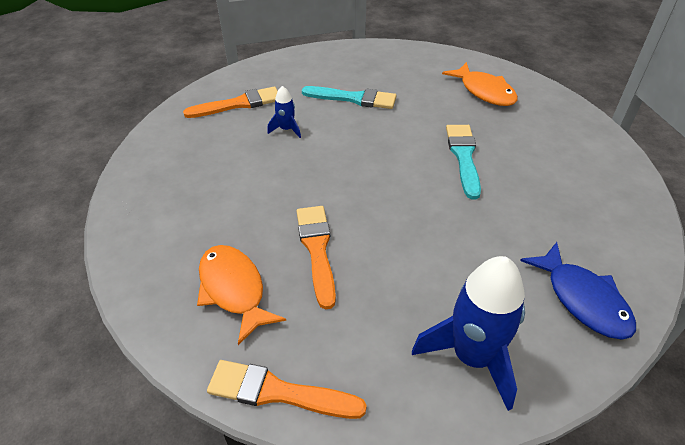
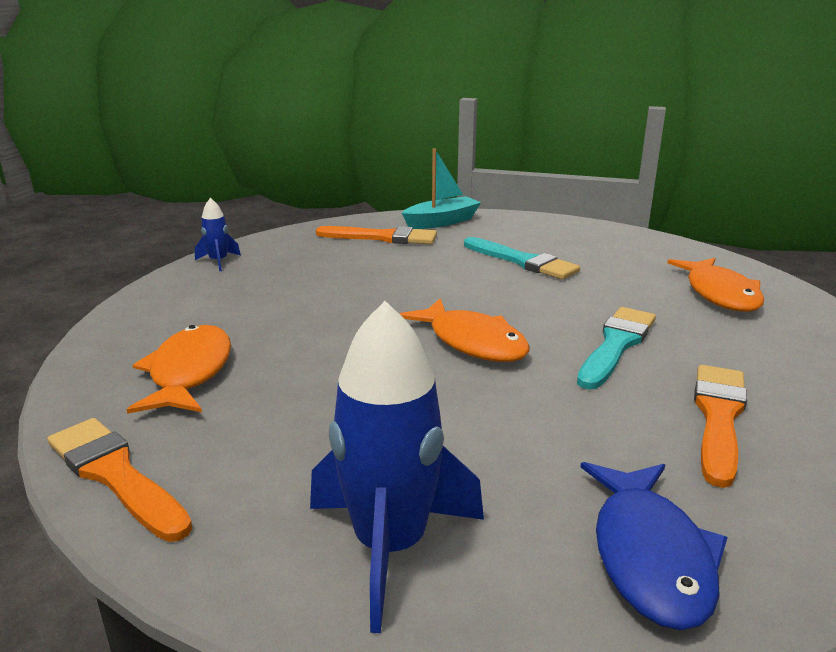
camera: 30 degrees right, 20 degrees down
(265, 73) = (441, 222): none -> turquoise boat
(286, 129) = (410, 267): blue rocket -> blue rocket (218, 262)
(317, 250) = (319, 370): orange brush -> orange brush (718, 417)
(385, 186) = (472, 342): none -> orange fish

